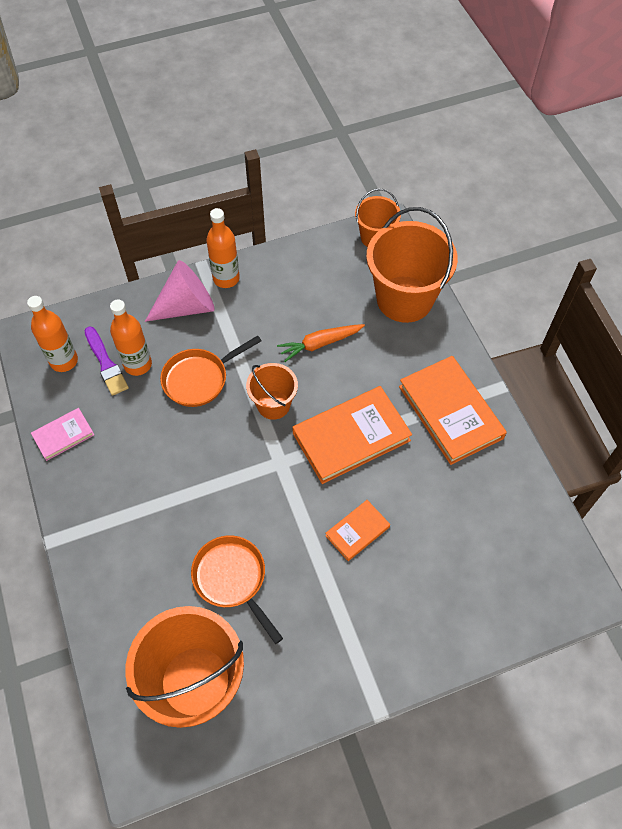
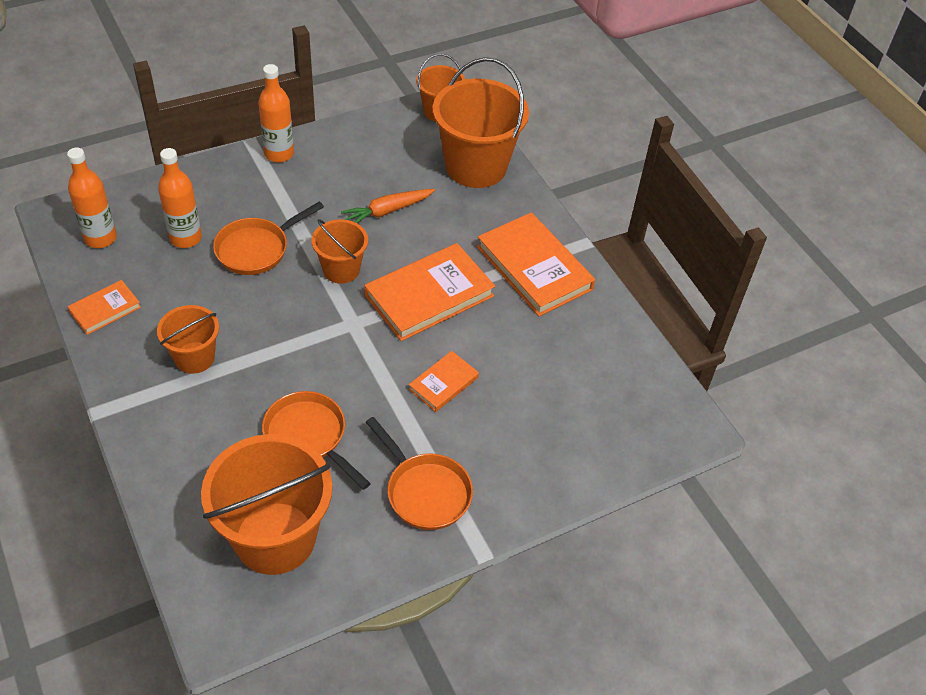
camera: 10 degrees left, 10 degrees down
(63, 435) = (105, 309): pink book -> orange book
(106, 363) = (149, 239): purple brush -> none
(137, 490) = (194, 357): none -> orange bucket
(186, 306) = (237, 181): pink cone -> none
(332, 644) = (425, 491): none -> orange pan

